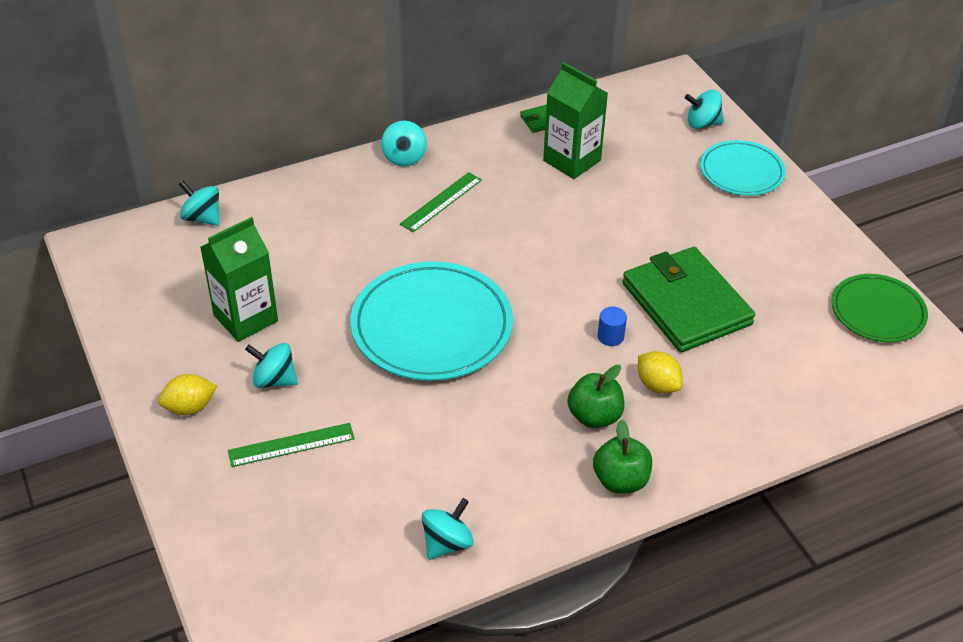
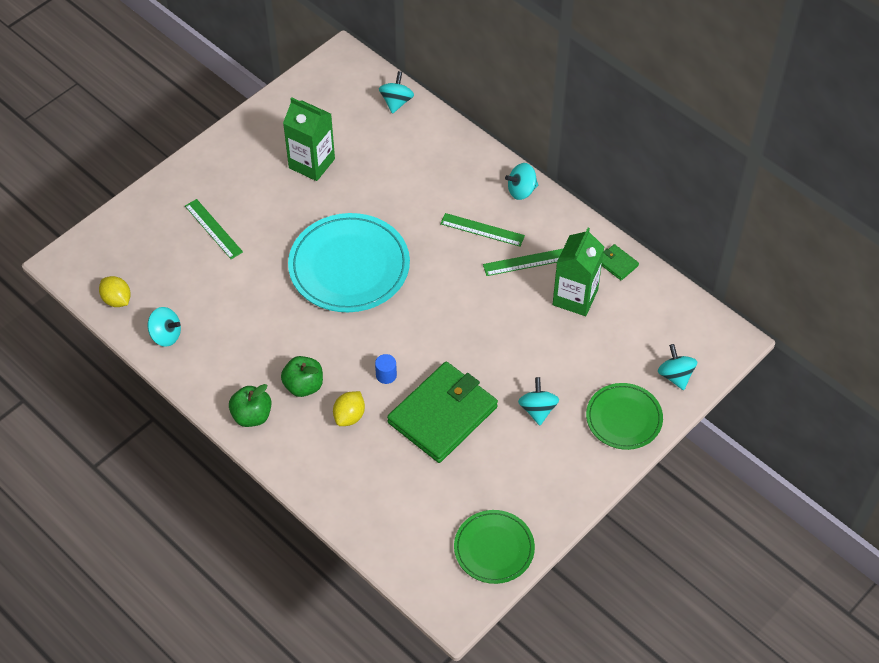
camera: 70 degrees right, 10 degrees up
(190, 407) = (223, 166): yellow lemon -> yellow lemon (117, 300)
(274, 380) = (264, 199): turquoise spinning top -> turquoise spinning top (537, 409)
(506, 182) = (526, 262): none -> green ruler
(741, 172) = (624, 418): turquoise plate -> green plate

